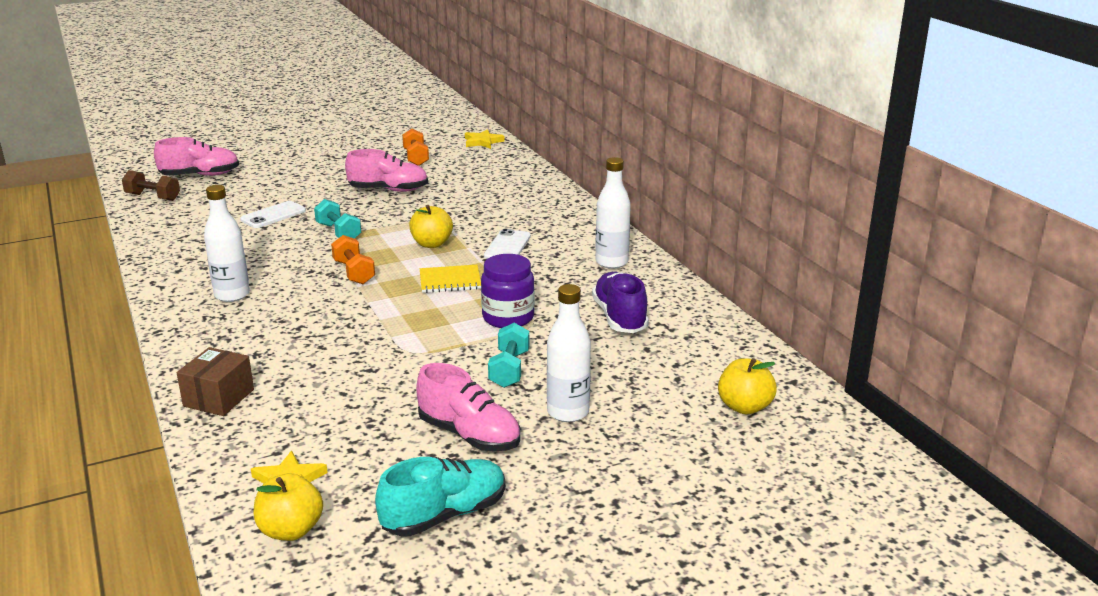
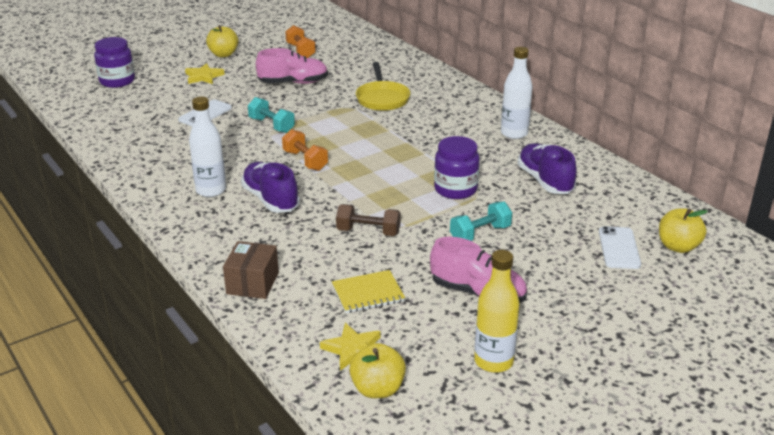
camera: 10 degrees left, 5 degrees up
(153, 197) = (86, 105): brown dumbbell -> brown dumbbell (368, 232)
(200, 175) = (117, 81): pink shoe -> purple jar
(291, 310) = (270, 200): none -> purple shoe
(431, 244) = (357, 129): yellow apple -> yellow apple (223, 54)
(444, 515) = (493, 361): turquoise shoe -> yellow bottle
(450, 281) = (390, 161): yellow notebook -> yellow notebook (368, 293)
(479, 213) = (382, 98): none -> yellow pan
(482, 142) = (350, 32): yellow star -> yellow star (203, 77)
(507, 246) = (421, 126): white phone -> white phone (619, 248)
(509, 369) = (480, 234): turquoise dumbbell -> turquoise dumbbell turned 60 degrees clockwise
(568, 412) = (545, 265): white bottle -> none

